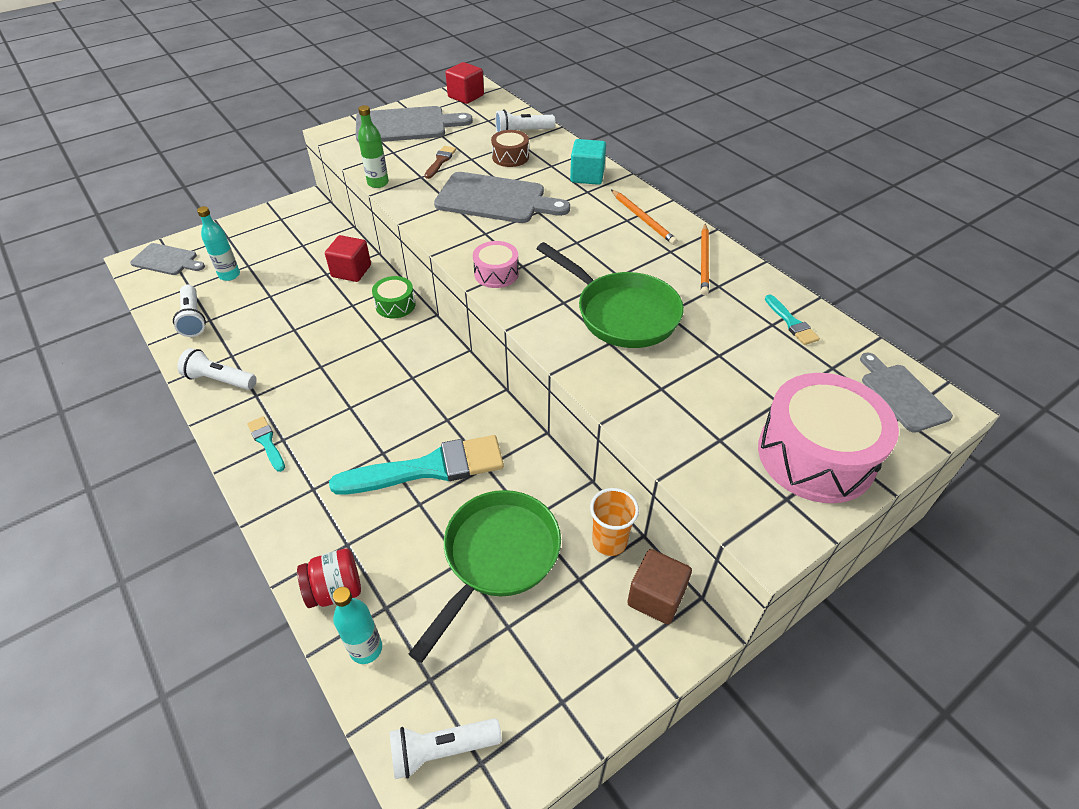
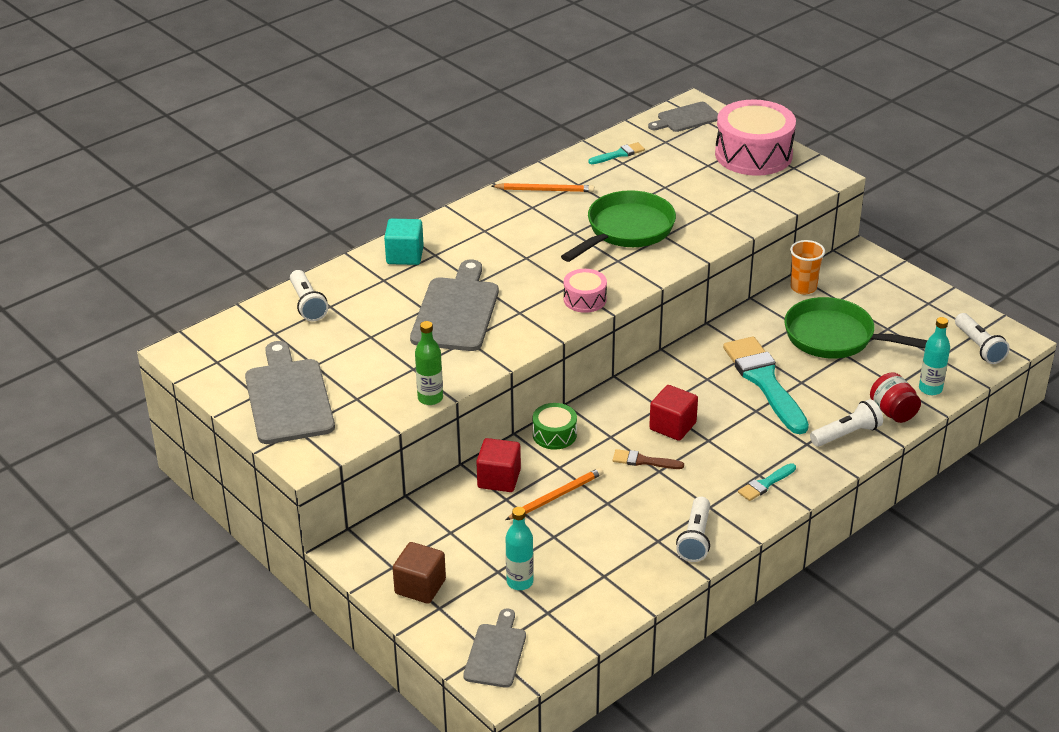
camera: 95 degrees left, 10 degrees down
(193, 318) = (605, 590): white flashlight -> white flashlight (846, 434)
(440, 161) = (378, 358): brown brush -> brown brush (643, 461)
(466, 96) = (206, 358): red cube -> red cube (672, 426)
(510, 157) = (366, 309): brown drum -> none
(643, 219) = (482, 221): orange pencil -> orange pencil (556, 496)
(656, 597) = (840, 267): brown cube -> brown cube (420, 587)

